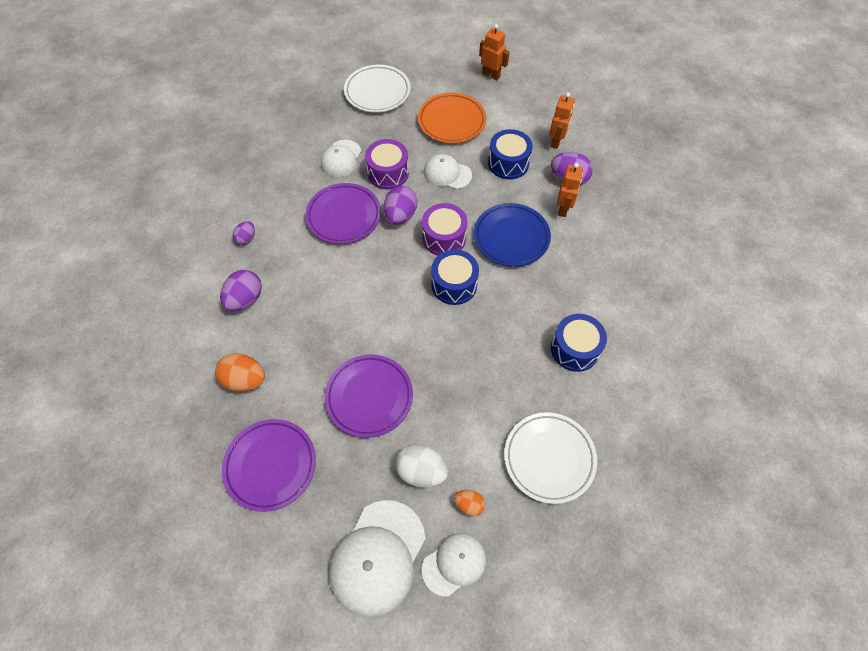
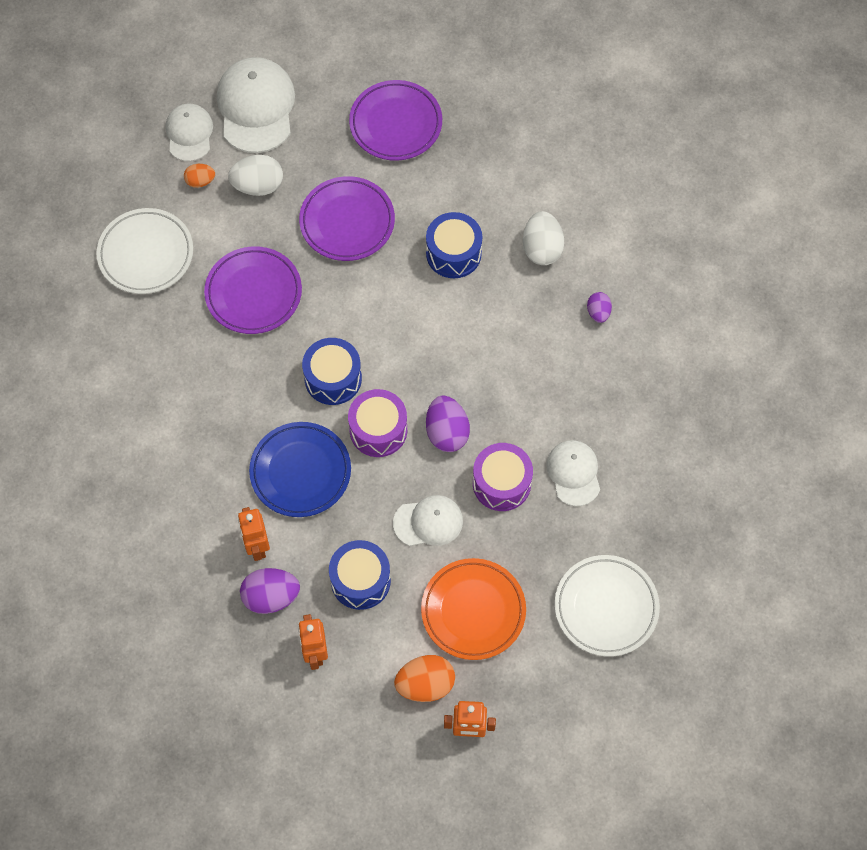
camera: 150 degrees right, 5 degrees up
(245, 299) = (542, 248): purple egg -> white egg
(245, 380) = (477, 177): orange egg -> orange egg (425, 684)
(344, 216) = (511, 396): purple plate -> purple plate (253, 293)
(454, 564) = (189, 133): white cap -> white cap turned 150 degrees clockwise
(575, 349) = (166, 373): blue drum -> blue drum (453, 253)

